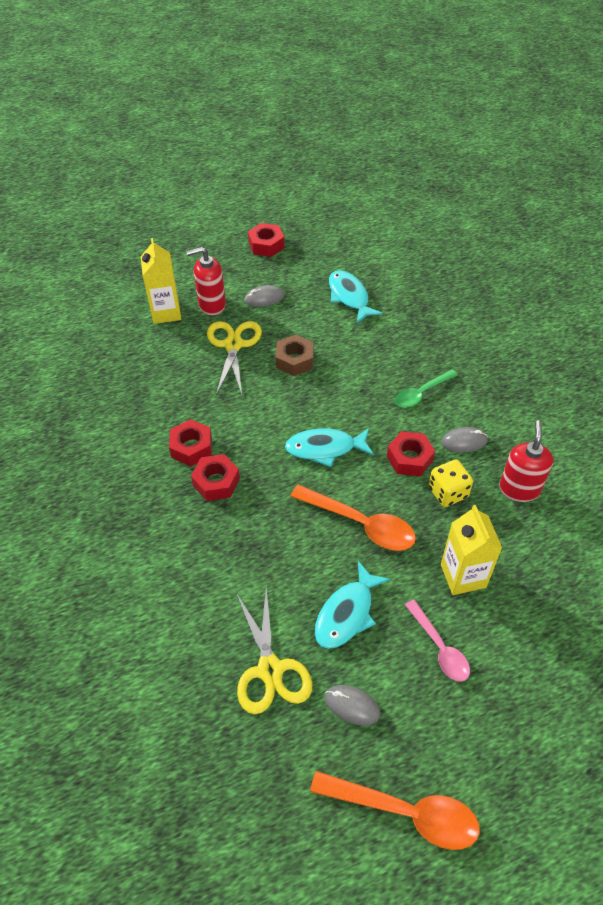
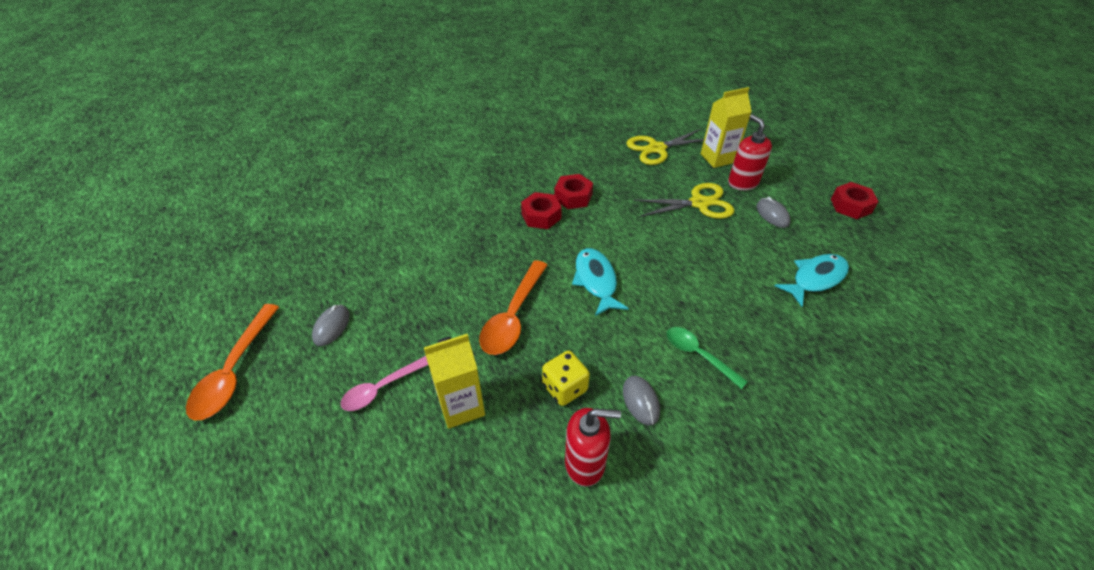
camera: 80 degrees right, 5 degrees down
(270, 669) = (368, 271): yellow scissors -> yellow scissors (657, 148)
(294, 360) = (699, 246): brown nut -> none
(347, 613) = (417, 315): turquoise fish -> none
(409, 458) = (602, 350): red nut -> none

